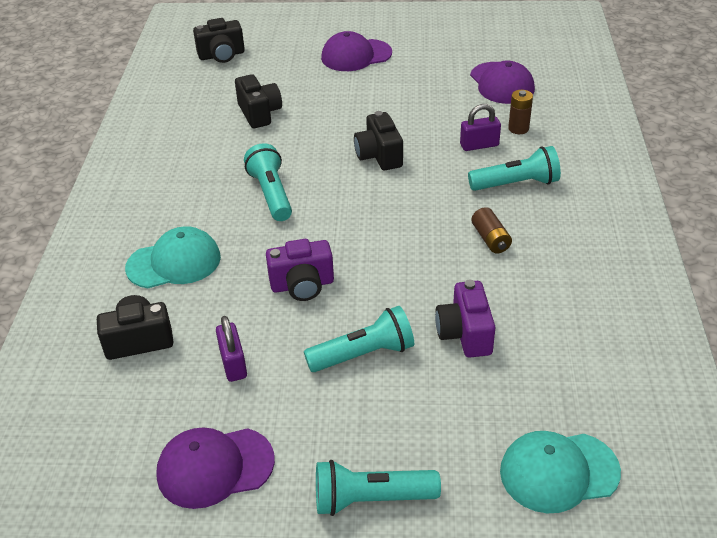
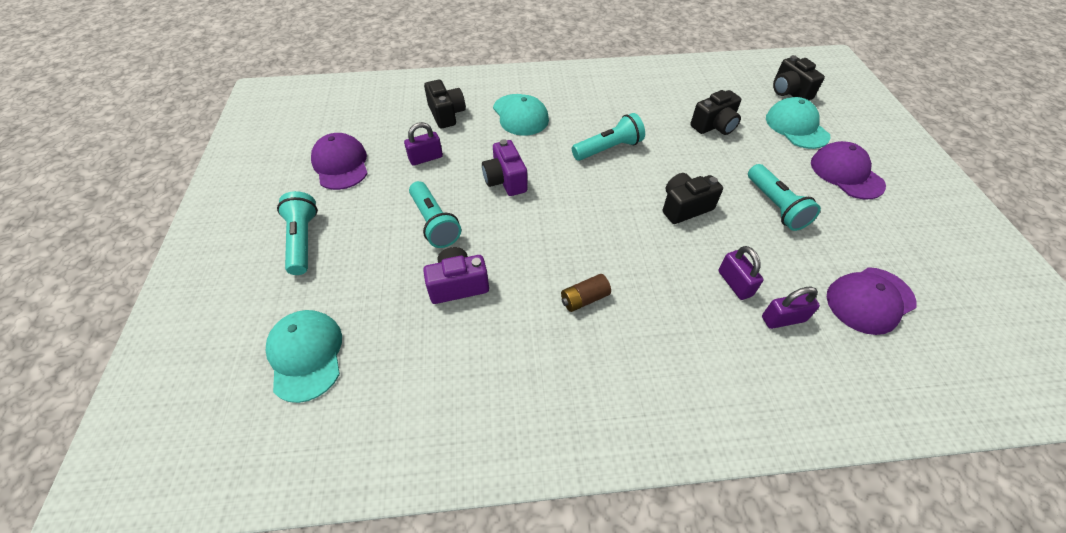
camera: 80 degrees right, 10 degrees up
(280, 65) = (796, 127): none -> turquoise cap
(516, 184) = (679, 318): turquoise flashlight -> turquoise flashlight (775, 206)
(518, 128) = (783, 319): brown battery -> purple padlock

